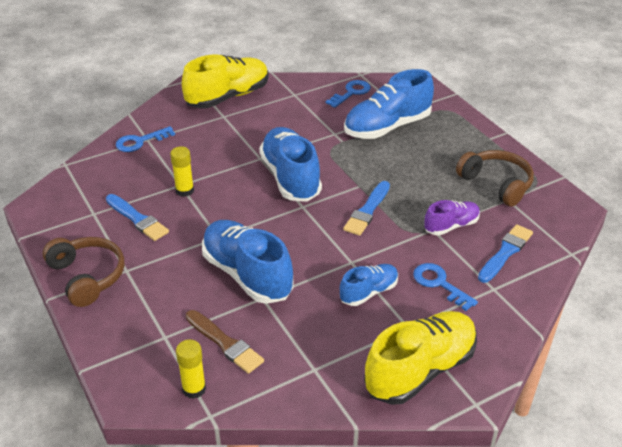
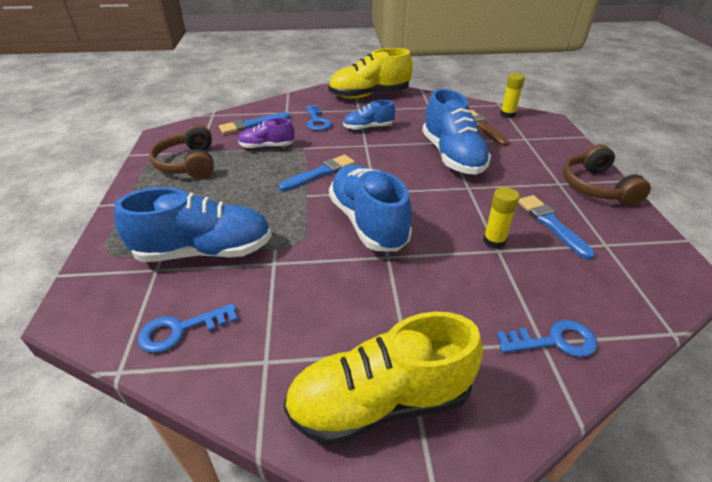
camera: 155 degrees left, 0 degrees up
(290, 177) = (368, 222): blue shoe -> blue shoe turned 150 degrees clockwise

